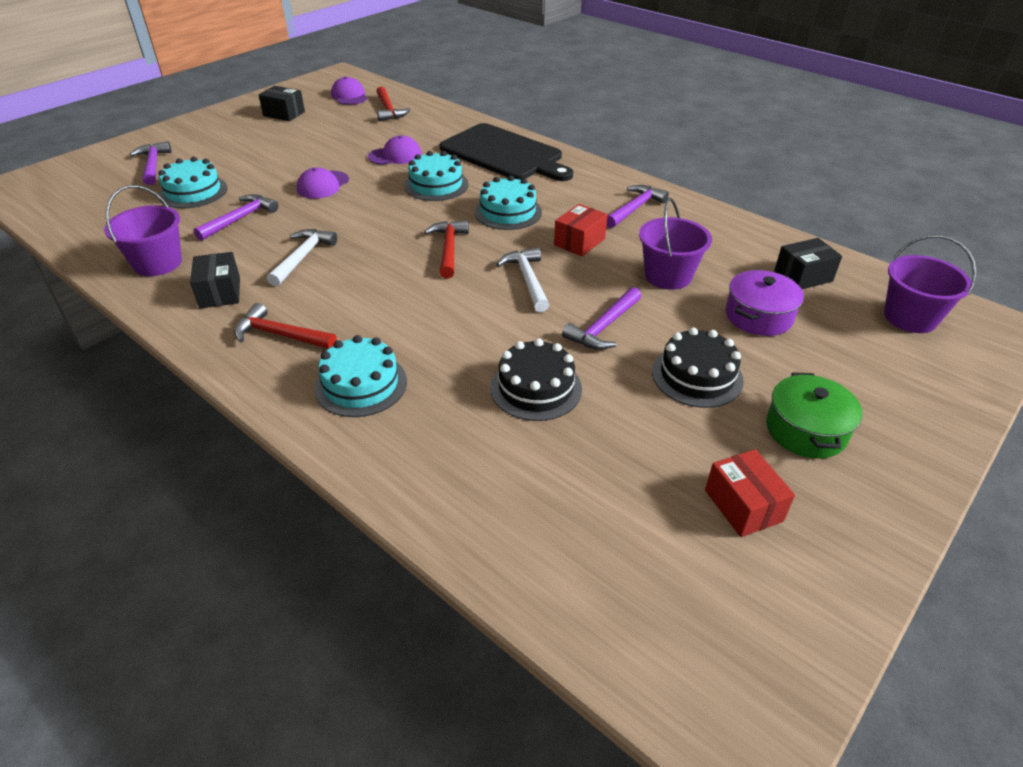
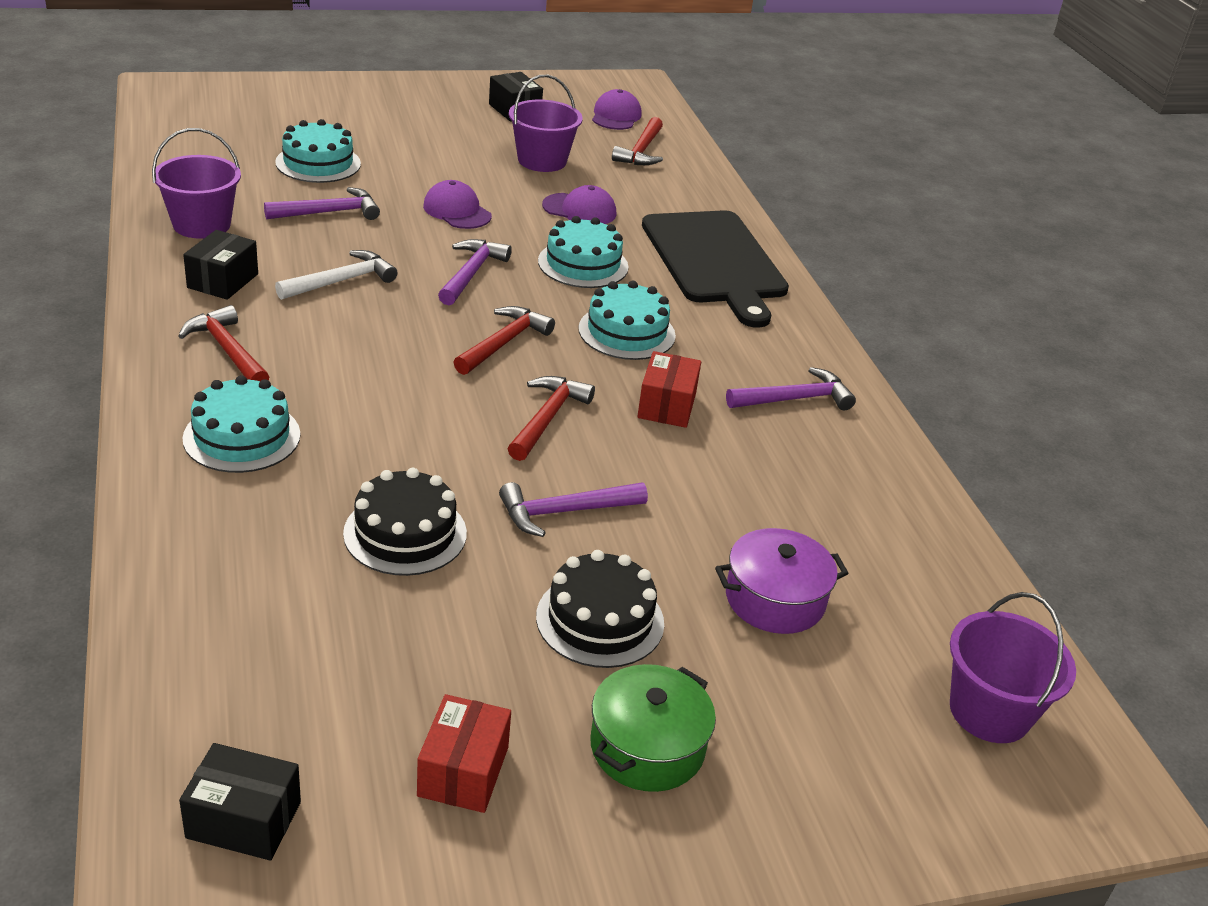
camera: 30 degrees right, 5 degrees down
(153, 165) = (313, 117): purple hammer -> purple hammer (471, 273)
(323, 185) = (457, 211): purple cap -> purple cap turned 75 degrees clockwise
(527, 279) = (547, 418): white hammer -> red hammer
(579, 242) = (667, 406): red box -> red box turned 60 degrees counterclockwise
(668, 276) = (723, 496): purple bucket -> purple bucket (542, 161)
(803, 276) = (908, 586): black box -> black box (244, 820)

